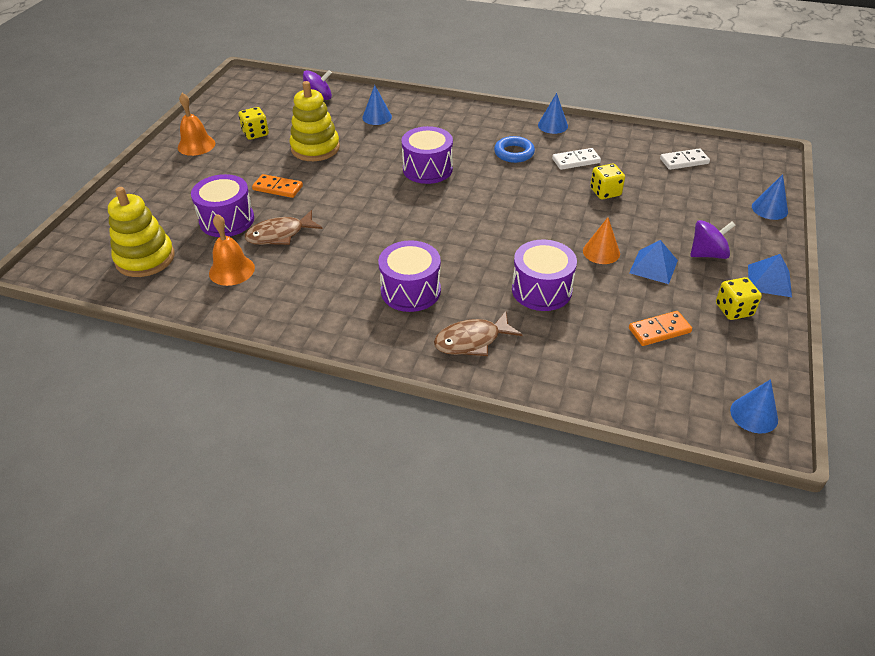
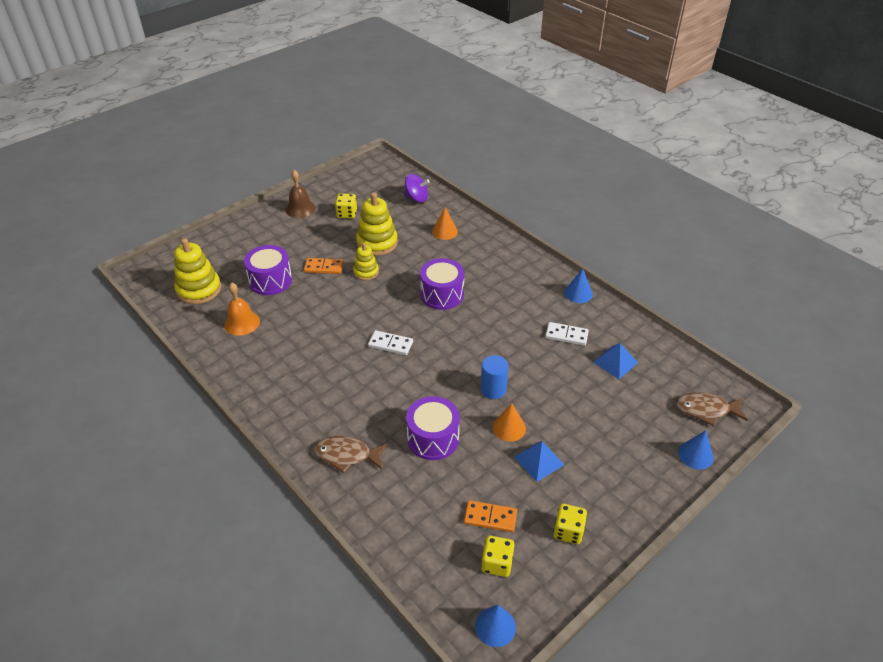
camera: 30 degrees right, 0 degrees up
(196, 145) = (300, 209): orange bell -> brown bell
(277, 188) = (324, 267): orange domino -> orange domino turned 45 degrees counterclockwise
(280, 235) = (294, 307): brown fish -> brown fish (706, 410)
(329, 177) = (366, 272): none -> yellow stacking toy
(377, 117) = (444, 231): blue cone -> orange cone
(410, 291) = (341, 394): purple drum -> none
(514, 153) = (522, 307): blue ring -> none
(555, 227) = (493, 389): none -> blue cylinder
(605, 192) = (563, 375): yellow dice -> yellow dice (497, 563)
(684, 161) = (662, 374): white domino -> white domino (390, 344)
(707, 254) = (596, 471): purple spinning top -> none
(769, 280) = (625, 521): blue pyramid -> blue pyramid (615, 362)

